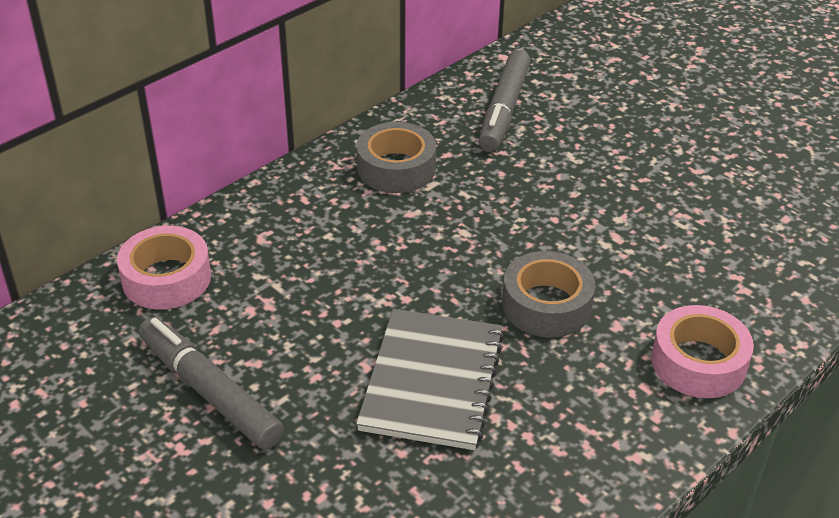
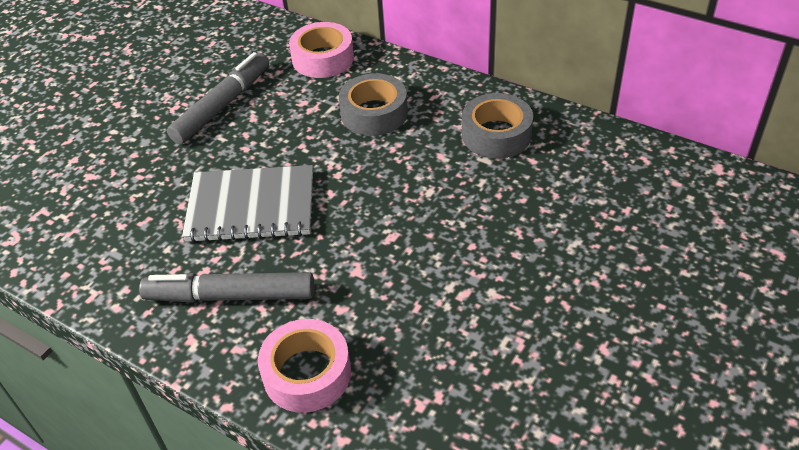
camera: 80 degrees right, 5 degrees up
(504, 109) = (624, 183): grey marker -> grey marker (231, 296)
(546, 305) = (353, 258): grey tape -> grey tape (374, 113)

